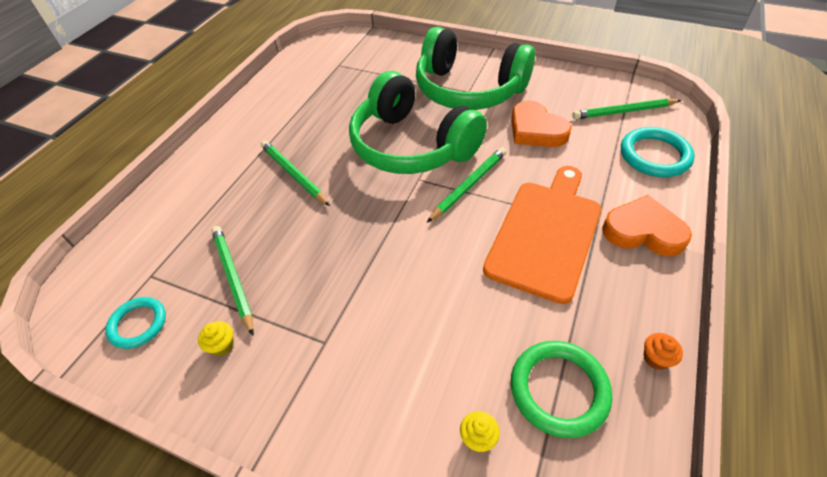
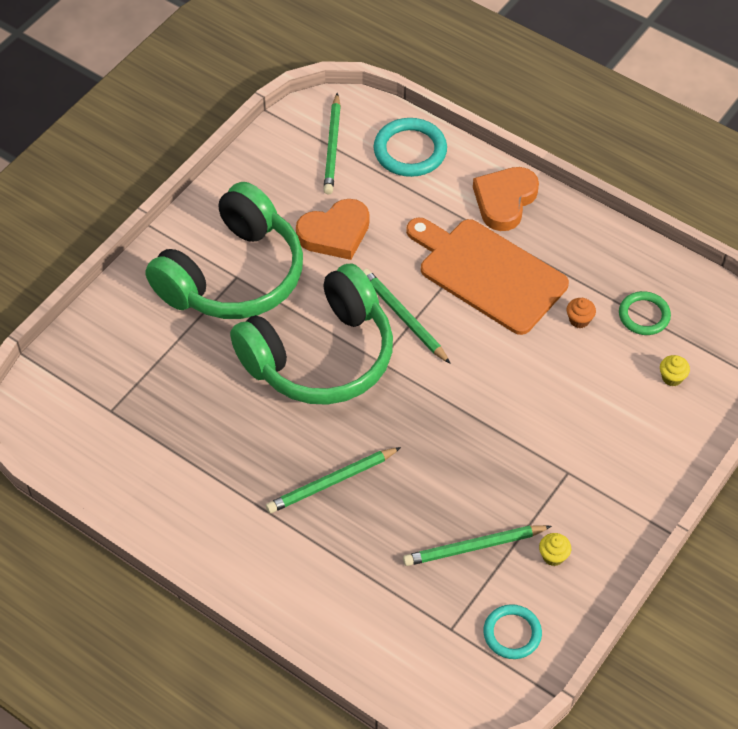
camera: 80 degrees left, 5 degrees up
(559, 389) = (644, 315): green ring -> green ring, size x0.66
(656, 358) = (630, 245): orange cupcake -> orange cupcake (579, 320)

